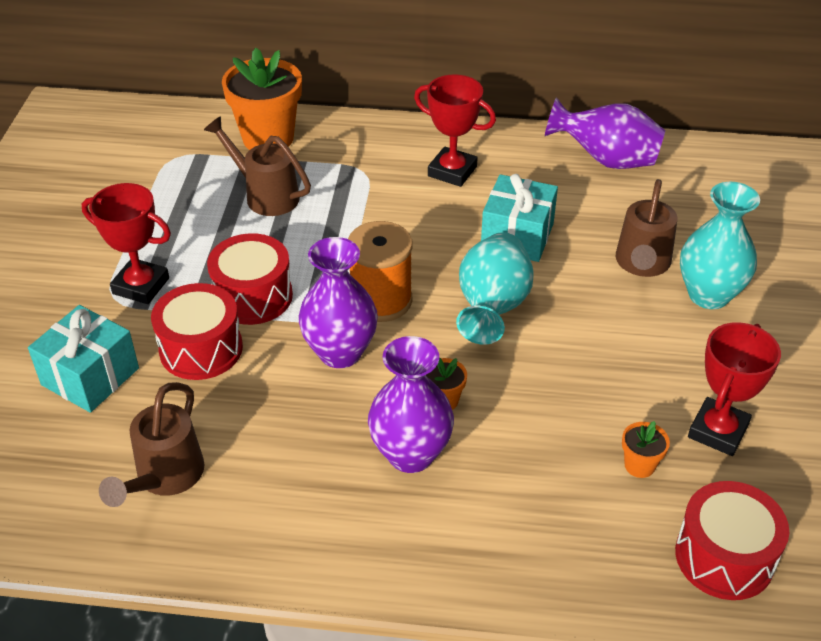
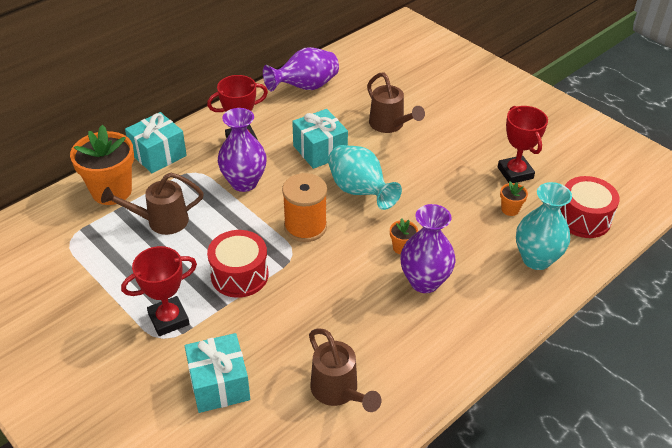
camera: 50 degrees left, 0 degrees up
(201, 349) = (255, 321): red drum -> none
(340, 352) = (325, 265): purple vase -> purple vase (244, 182)
(356, 132) = (158, 155): none -> turquoise gift
(709, 295) = (433, 119): turquoise vase -> turquoise vase (536, 259)

